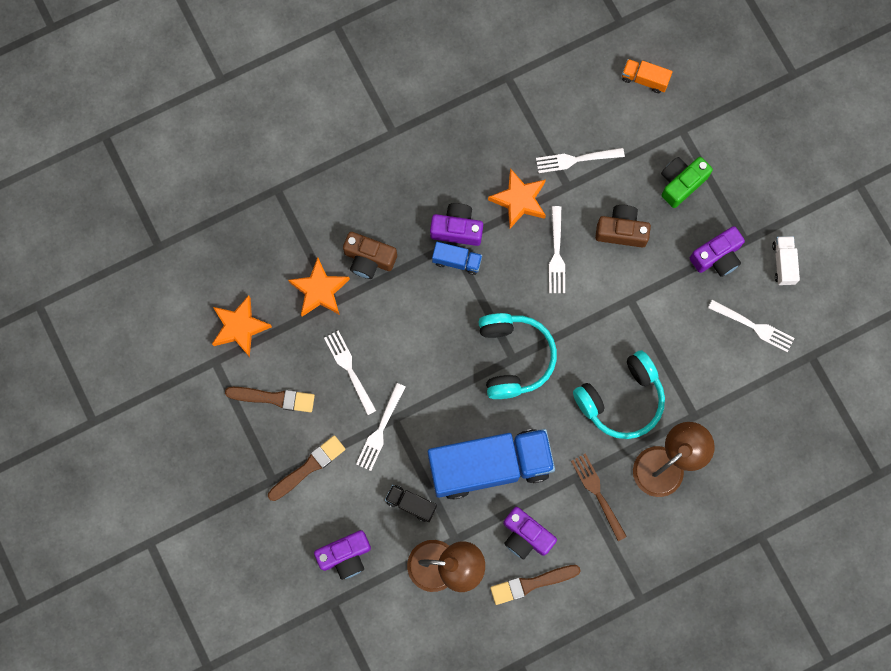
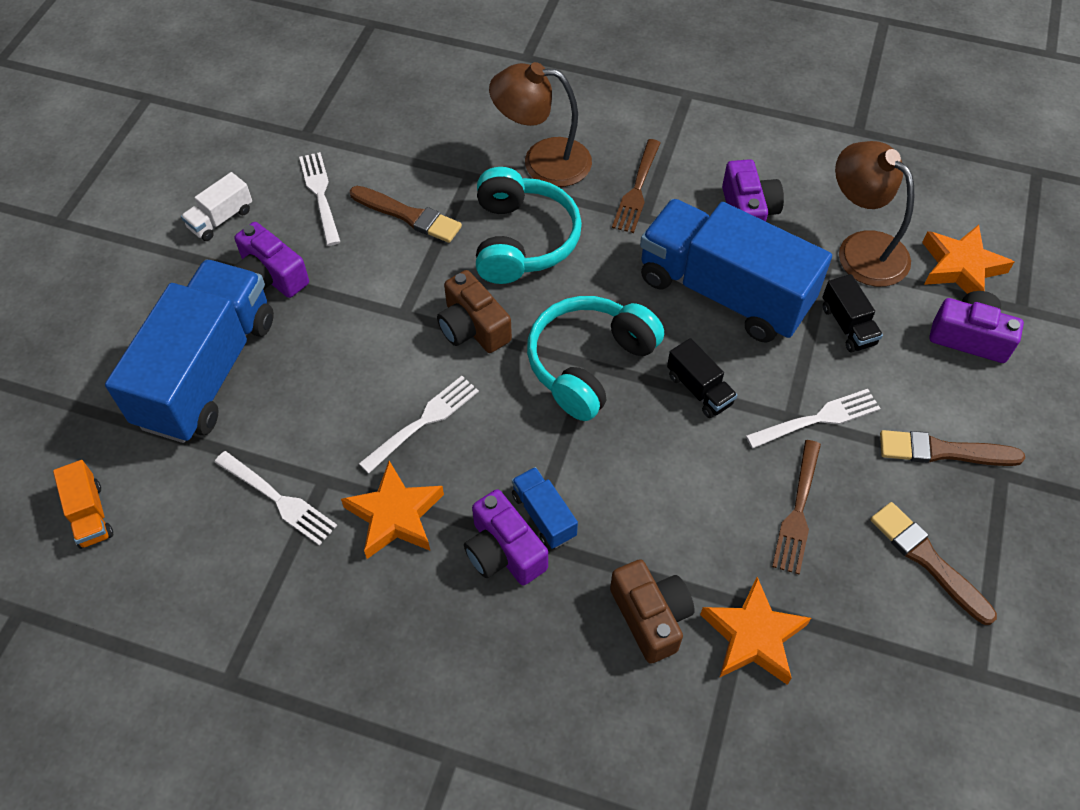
camera: 135 degrees left, 20 degrees down
(240, 327) = (907, 687): orange star -> orange star (961, 267)
(350, 370) = (798, 510): white fork -> brown fork
(449, 393) = (699, 389): none -> black truck
(531, 583) = (782, 174): brown brush -> brown brush (408, 215)
(621, 231) = (328, 382): brown camera -> brown camera (473, 327)
(621, 400) = (522, 240): turquoise headphones -> turquoise headphones turned 75 degrees clockwise
(681, 183) = (208, 371): green camera -> blue truck
(717, 257) = (271, 276): purple camera -> purple camera turned 150 degrees counterclockwise

